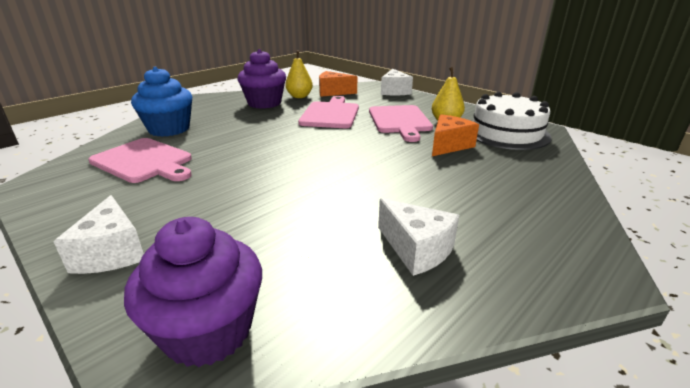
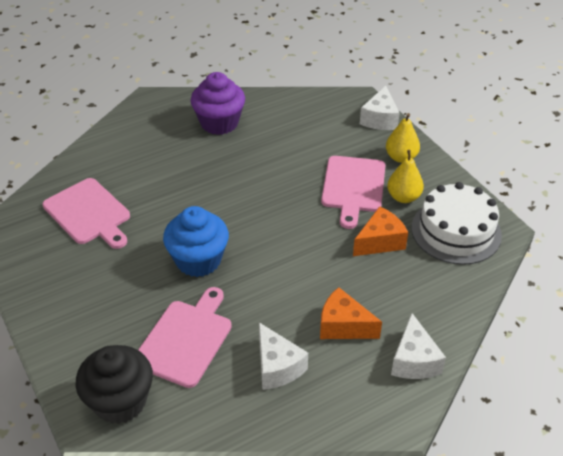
camera: 15 degrees right, 15 degrees up
(111, 252) = (64, 322): white cheese -> white cheese (413, 360)
(169, 129) = (114, 161): blue cupcake -> blue cupcake (198, 260)
(208, 331) = (120, 401): purple cupcake -> black cupcake
(299, 96) = (262, 113): yellow pear -> yellow pear (401, 157)
(330, 114) = (284, 160): pink cutting board -> pink cutting board (185, 339)
(333, 92) = (305, 109): orange cheese -> orange cheese (343, 326)

